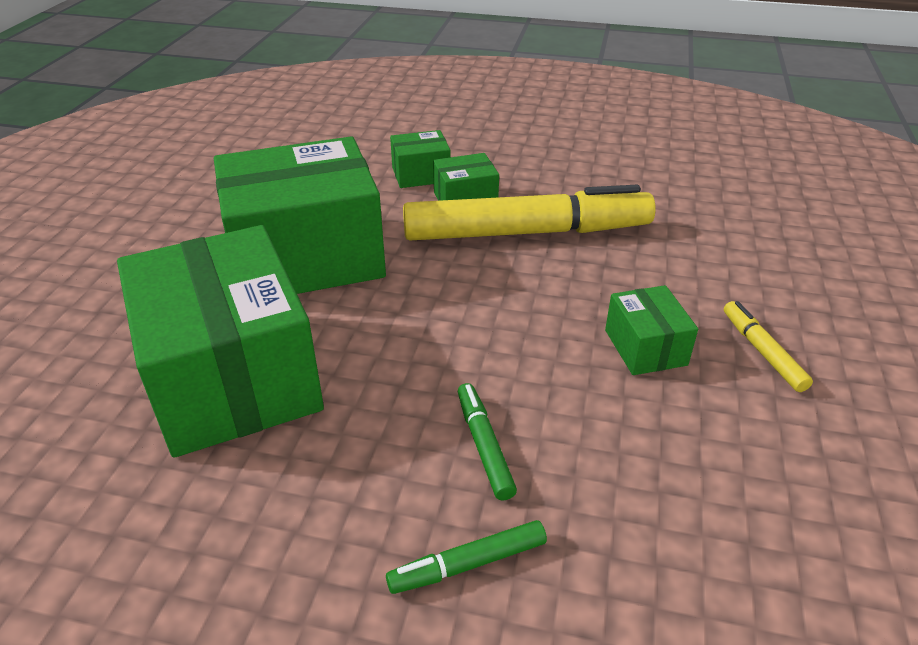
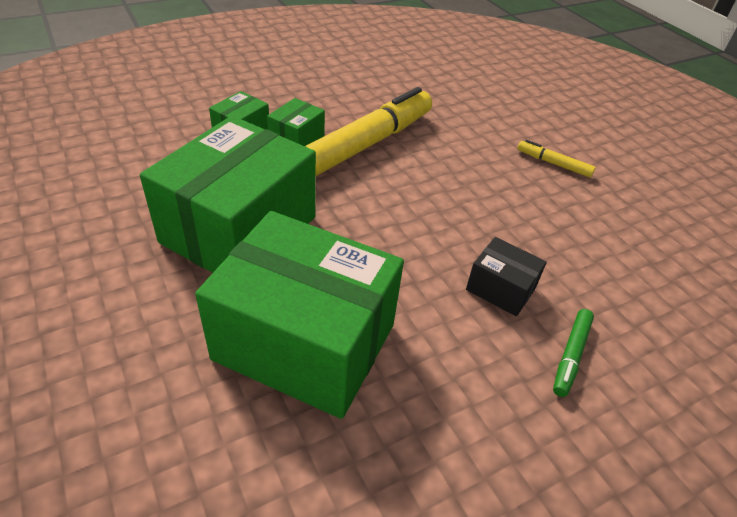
camera: 45 degrees left, 5 degrees up
(484, 445) = (500, 288): green marker -> black box
(645, 347) = (505, 188): green box -> none

